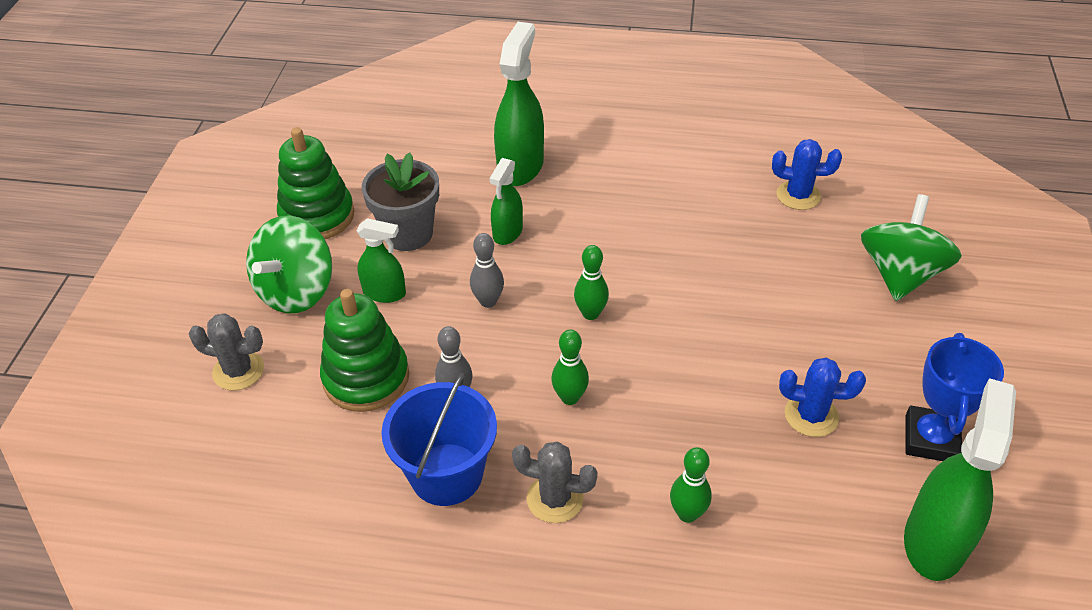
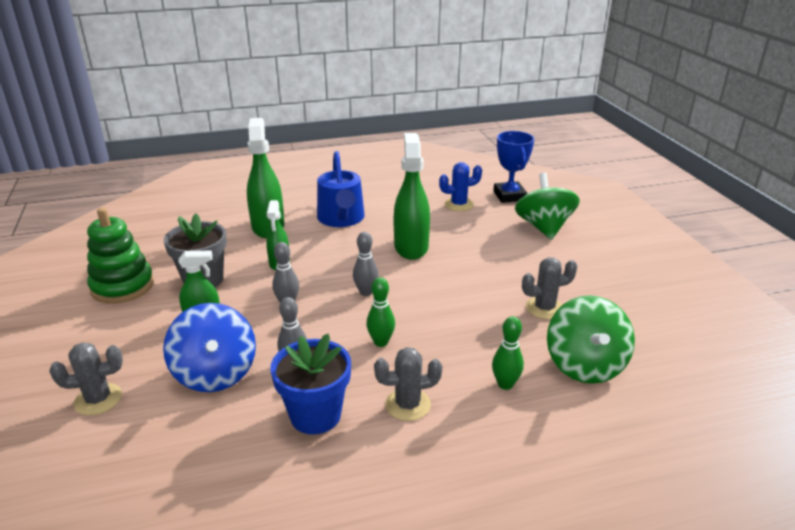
camera: 25 degrees left, 15 degrees down
(296, 291) = (127, 335): green spinning top -> green spinning top (585, 365)
(366, 378) = (215, 373): green stacking toy -> blue spinning top
(446, 474) = (315, 415): blue bucket -> blue flower pot
(590, 313) = (366, 292): green bowling pin -> grey bowling pin
(621, 177) = (341, 219): none -> blue watering can
(811, 415) = (544, 308): blue cactus -> grey cactus
(930, 439) = (621, 300): blue trophy -> blue trophy (509, 196)
(934, 541) = (663, 351): green spray bottle -> green spray bottle (411, 247)

